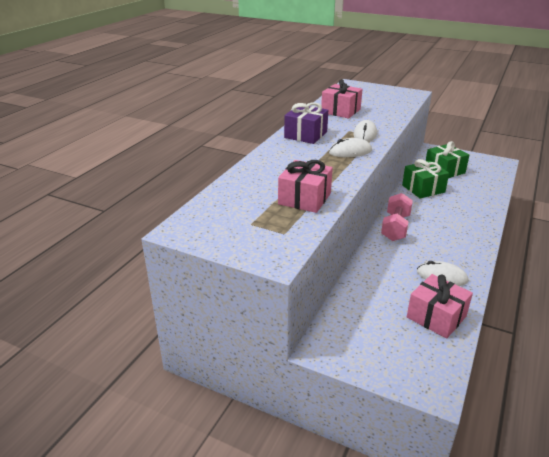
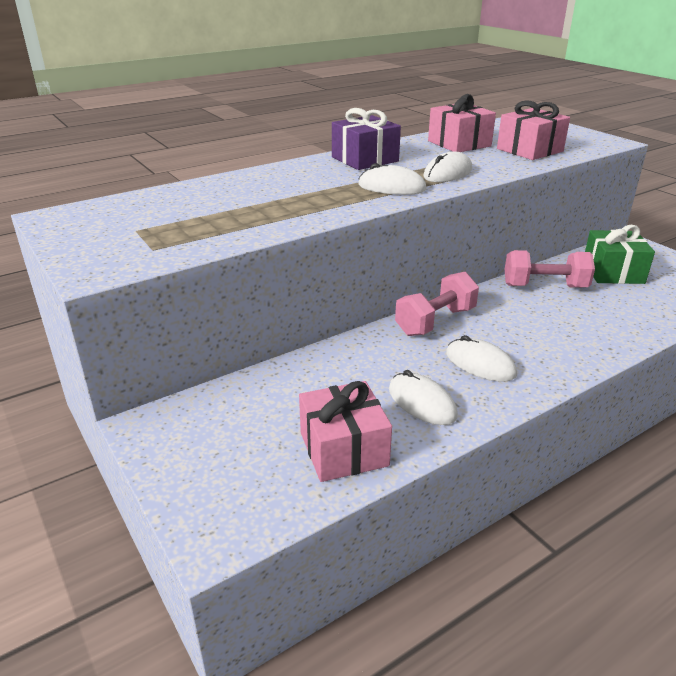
camera: 30 degrees right, 0 degrees up
(304, 198) = (241, 221): pink gift -> pink gift (529, 150)
(423, 189) = (544, 286): green gift -> pink dumbbell
(443, 245) = (480, 364): none -> white mouse

